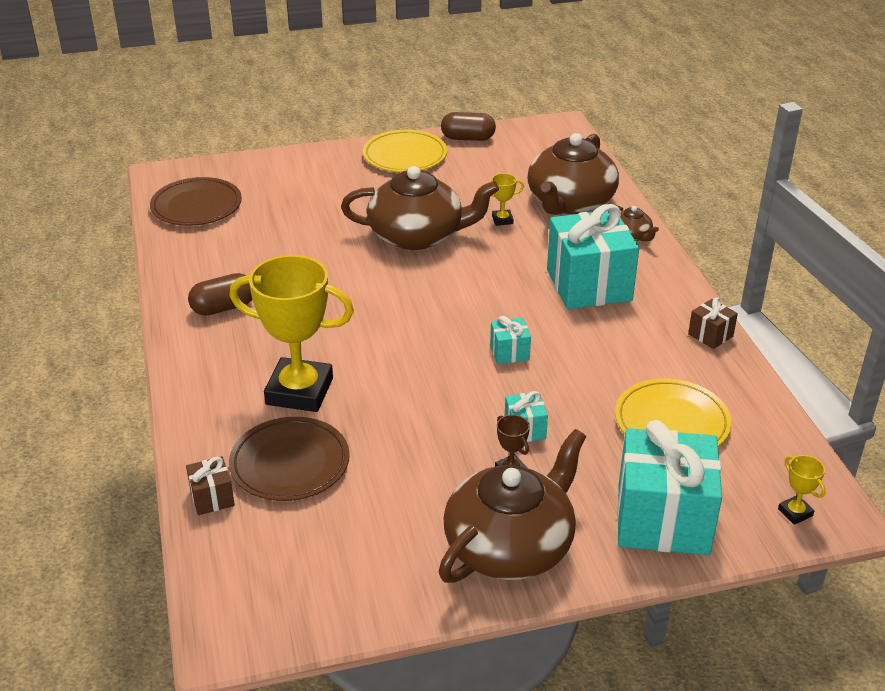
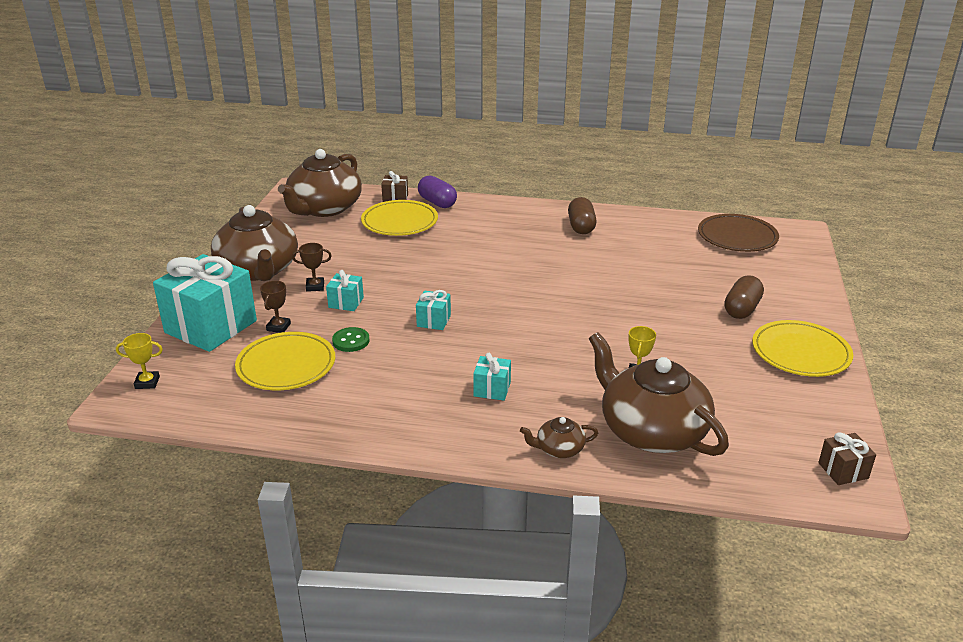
camera: 115 degrees right, 5 degrees down
(207, 448) = (437, 202): none -> purple capsule
(290, 463) = (399, 222): brown plate -> yellow plate
(299, 391) = (464, 236): yellow trophy -> none
(417, 235) = (635, 322): brown teapot -> brown teapot (324, 208)
(468, 138) = (833, 404): brown capsule -> brown capsule (742, 309)
(589, 285) = (492, 389): turquoise gift -> turquoise gift, size x0.44
(592, 395) = (351, 341): none -> green button
(615, 461) = (278, 327): none -> brown trophy
(710, 335) = (362, 431): brown gift -> brown gift (843, 470)

